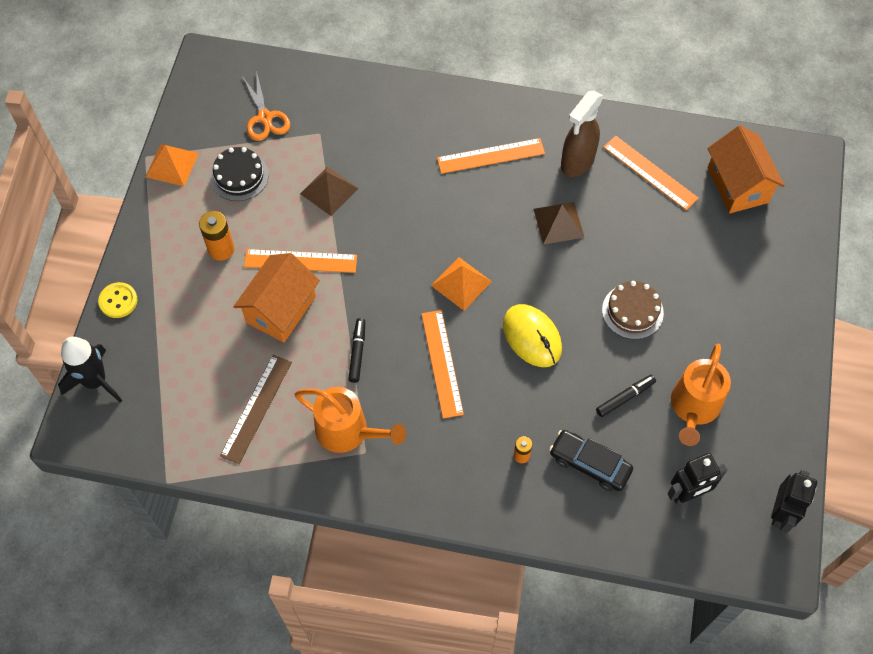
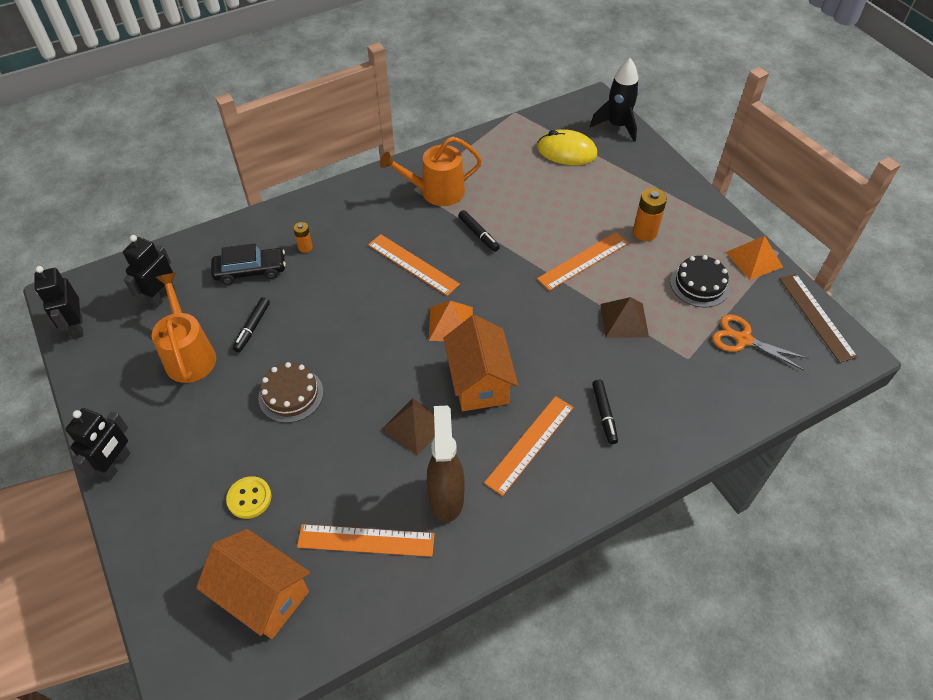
camera: 140 degrees right, 10 degrees down
(118, 301) = (664, 166): yellow button -> yellow button (249, 498)
(256, 408) = (507, 169): brown ruler -> brown ruler (816, 316)
(281, 309) = (559, 225): orange house -> orange house (479, 382)
(421, 139) = (604, 414): none -> black marker
(532, 337) = (360, 322): yellow mouse -> yellow mouse (566, 151)
(798, 345) = (116, 465): none -> black robot

